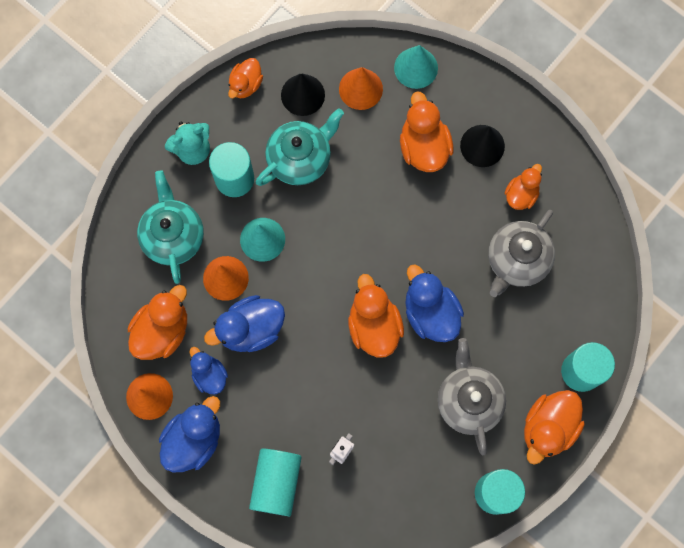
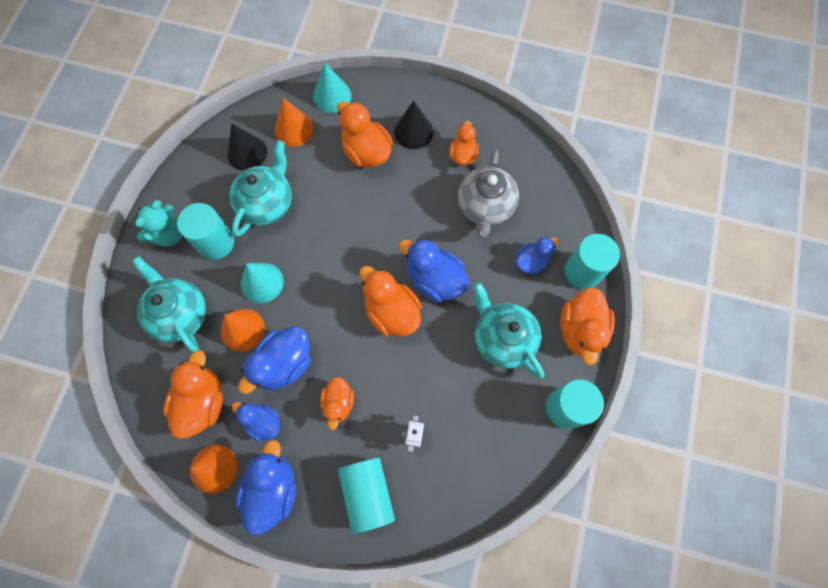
camera: 25 degrees left, 5 degrees down
(245, 85) = (194, 164): orange duck -> orange duck (338, 403)
(468, 401) = (503, 339): grey teapot -> turquoise teapot
(535, 338) = (531, 261): none -> blue duck

